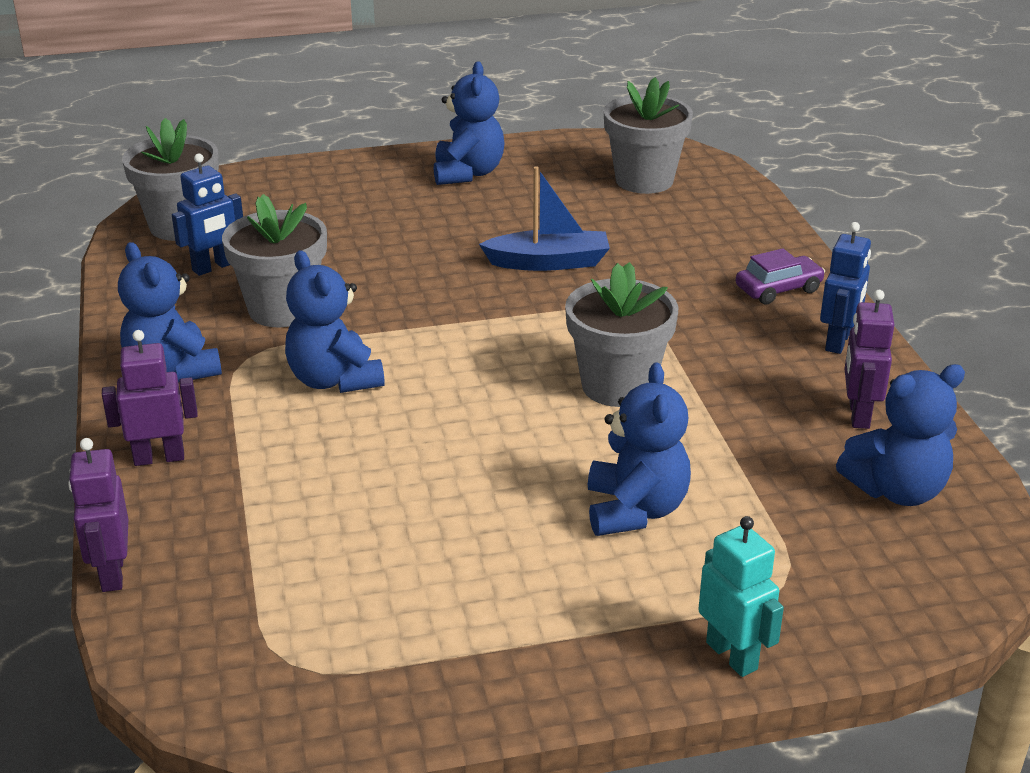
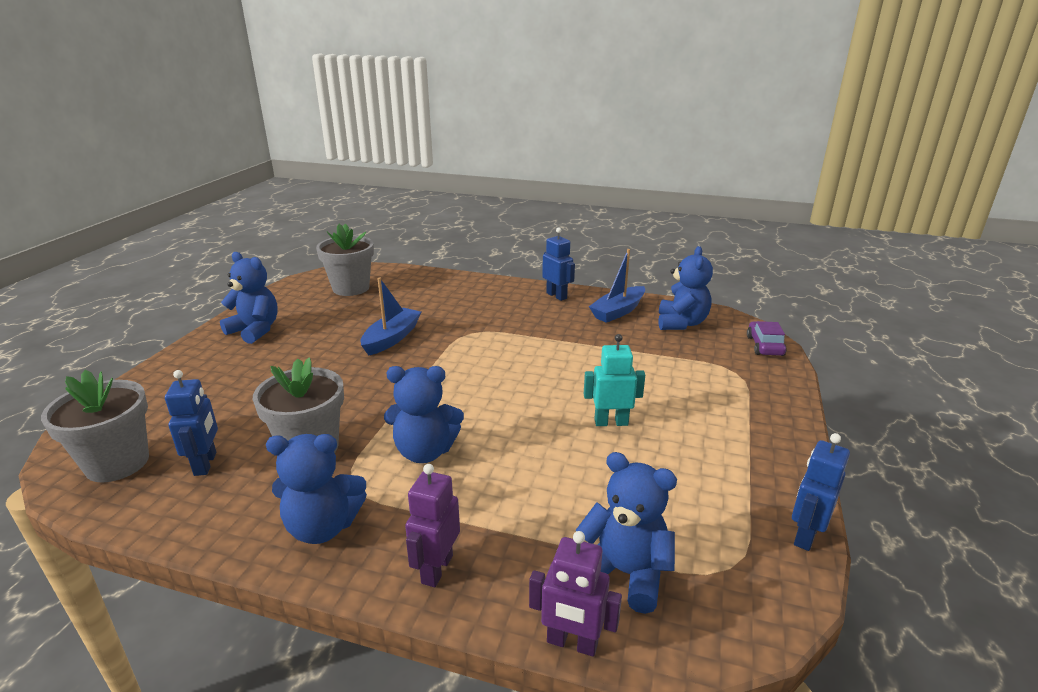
camera: 60 degrees left, 5 degrees down
(398, 722) = (805, 535): none -> blue robot
(618, 386) = (536, 358): grey flower pot -> none
(635, 510) = (651, 390): blue teddy bear -> blue teddy bear (624, 573)
(732, 655) = (784, 403): turquoise robot -> turquoise robot (611, 422)
(778, 289) = (497, 293): purple car -> purple car (764, 346)
(858, 415) = (618, 311): purple robot -> blue boat

